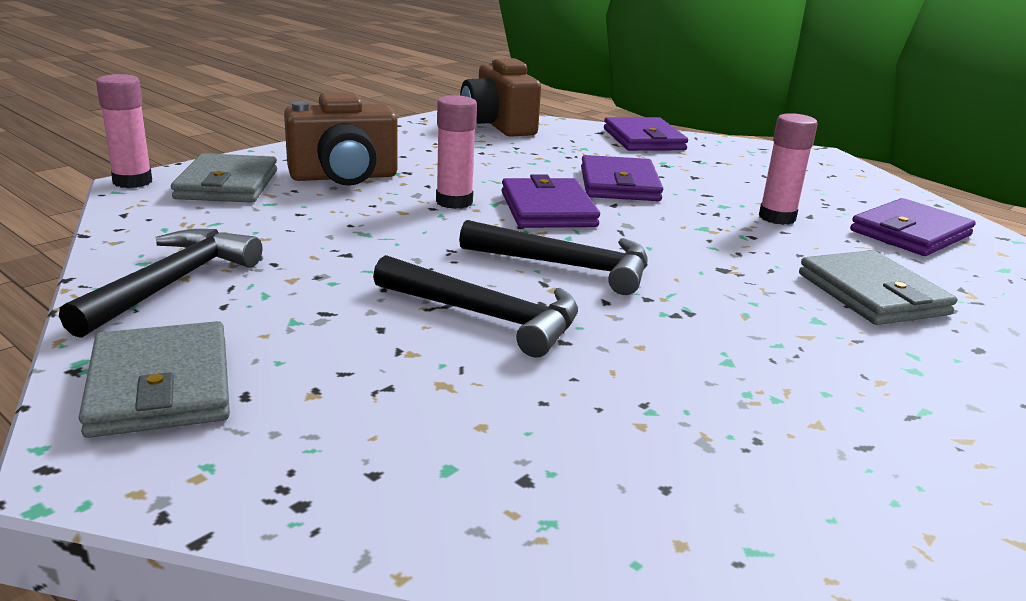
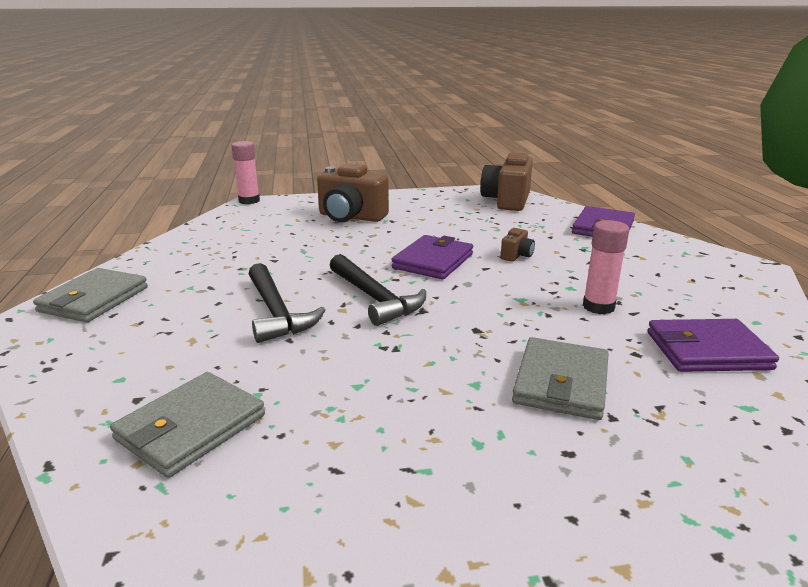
camera: 40 degrees right, 0 degrees up
(172, 283) = (177, 255): black hammer -> none
(227, 185) = (286, 210): grey wallet -> grey wallet (191, 427)
(454, 202) = (384, 244): pink glue stick -> none
(619, 184) = (516, 255): purple wallet -> brown camera

